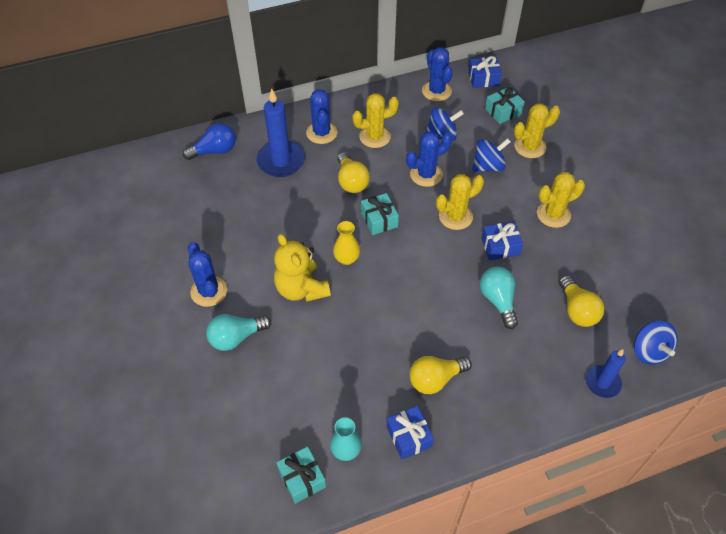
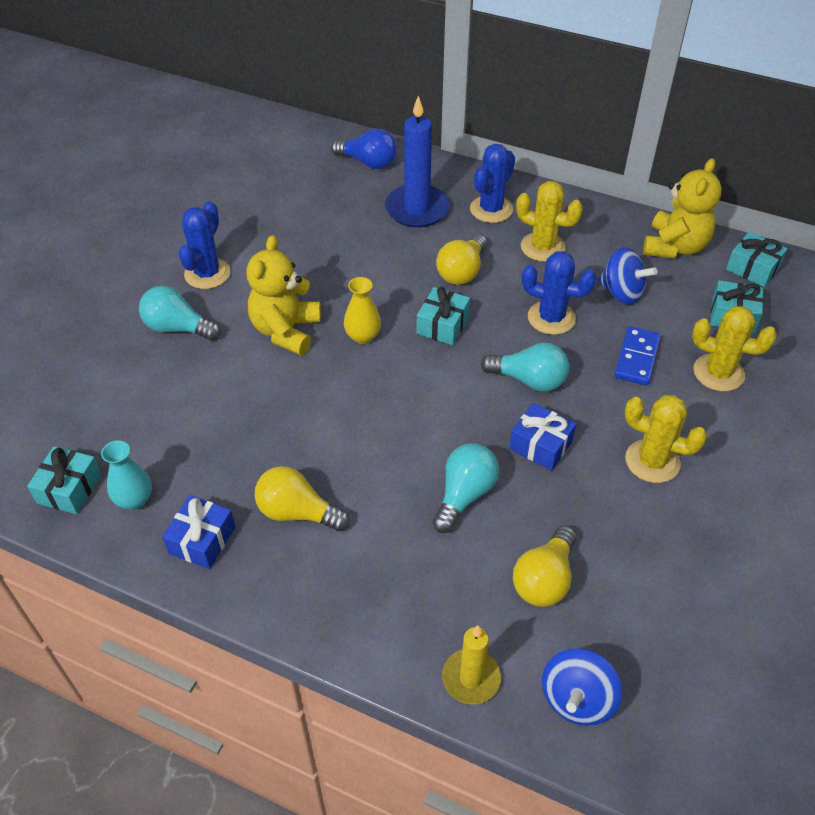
camera: 45 degrees right, 5 degrees down
(436, 91) = (674, 247): blue cactus -> yellow teddy bear
(455, 216) = (529, 380): yellow cactus -> turquoise light bulb
(483, 78) = (752, 268): blue gift -> turquoise gift
(488, 166) = (636, 358): blue spinning top -> blue domino
(602, 383) = (471, 678): blue candle -> yellow candle

